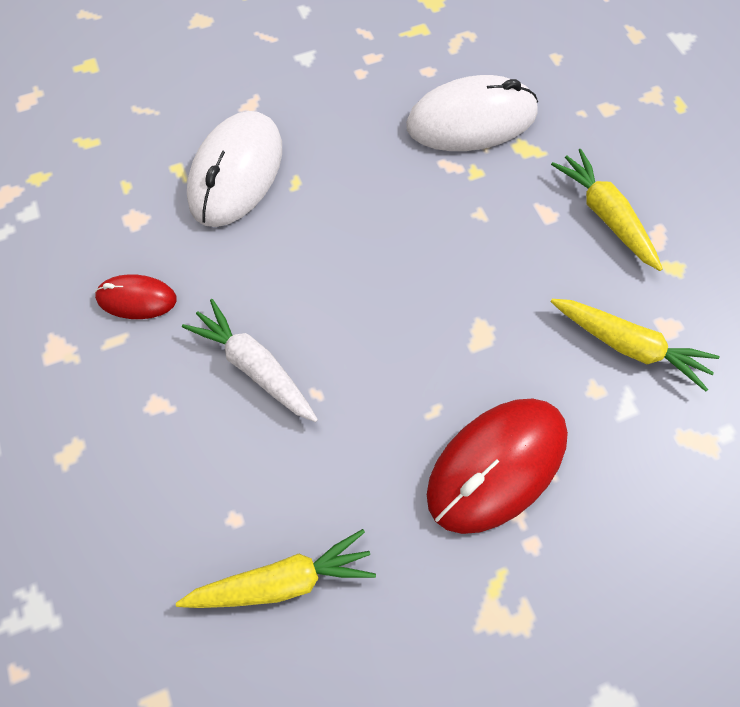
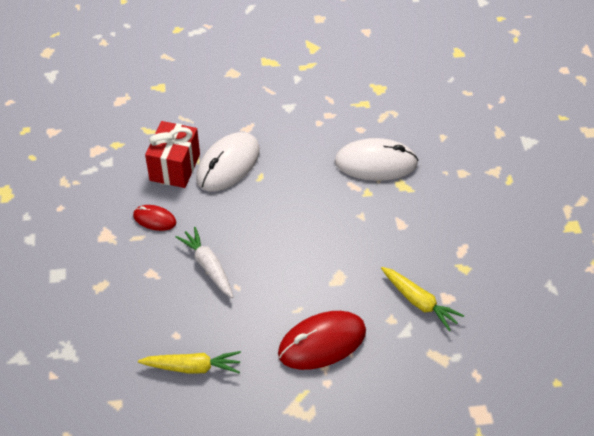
camera: 15 degrees right, 15 degrees down
(148, 196) = (175, 167): none -> red gift
(605, 215) = (434, 232): yellow carrot -> none

